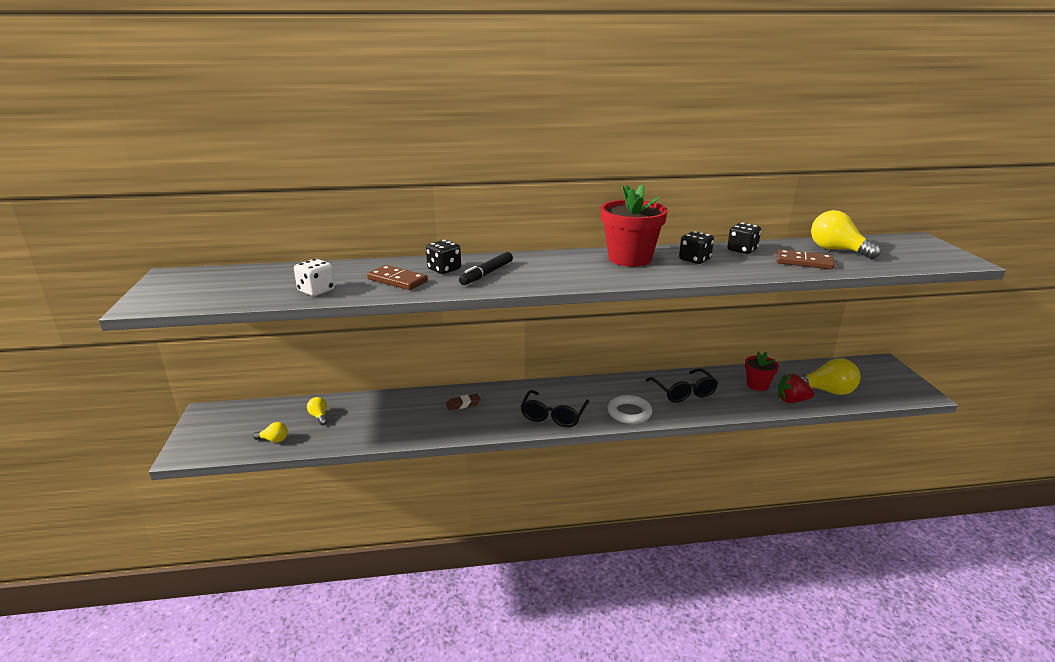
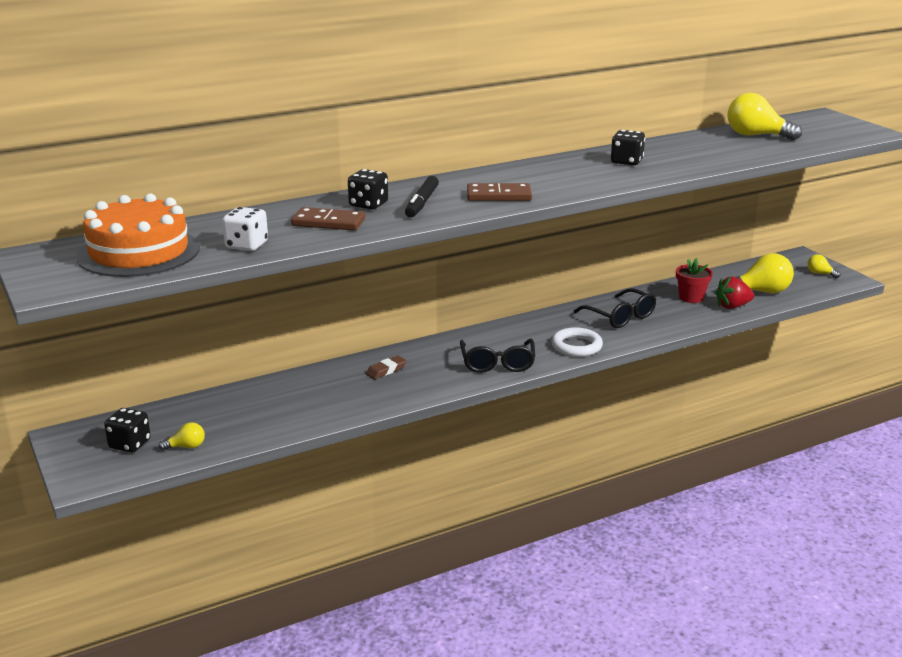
camera: 20 degrees left, 0 degrees up
(237, 284) = (139, 252): none -> orange cake
(319, 416) = (220, 413): yellow light bulb -> yellow light bulb (820, 273)
(630, 258) = (559, 168): red flower pot -> none
(742, 250) = (665, 146): black dice -> black dice (129, 444)
(804, 262) = (734, 151): brown domino -> brown domino (499, 196)

